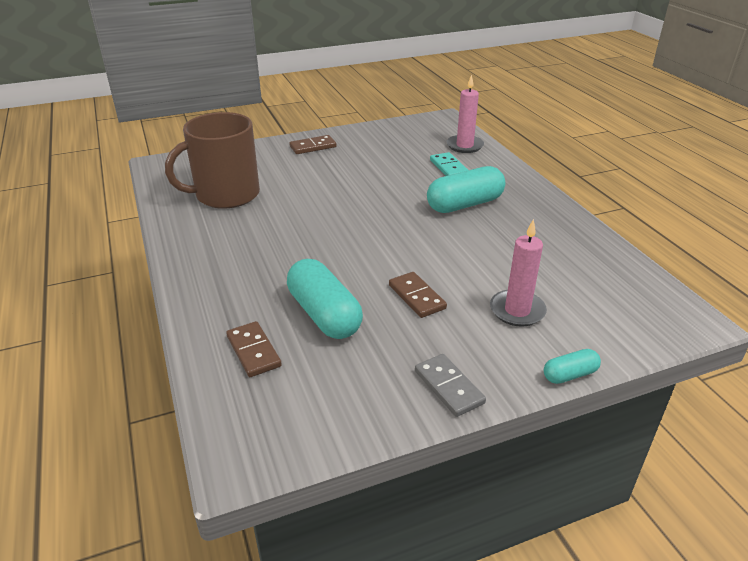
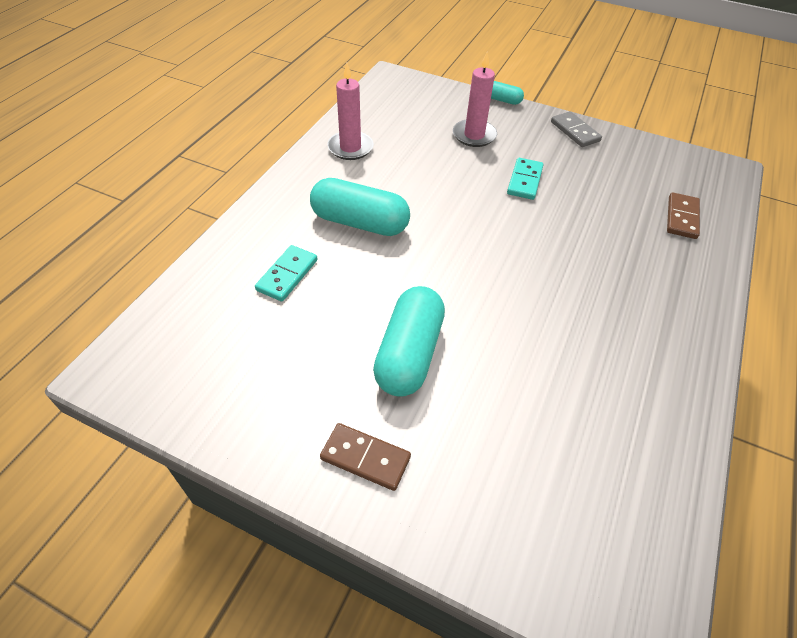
camera: 135 degrees left, 15 degrees up
(226, 195) = (585, 432): brown mug -> none
(324, 314) = (607, 210): turquoise capsule -> turquoise capsule (409, 353)
(416, 297) = (525, 181): brown domino -> turquoise domino
(449, 387) = (574, 131): grey domino -> grey domino turned 45 degrees counterclockwise
(464, 146) = (206, 294): pink candle -> pink candle (350, 148)

